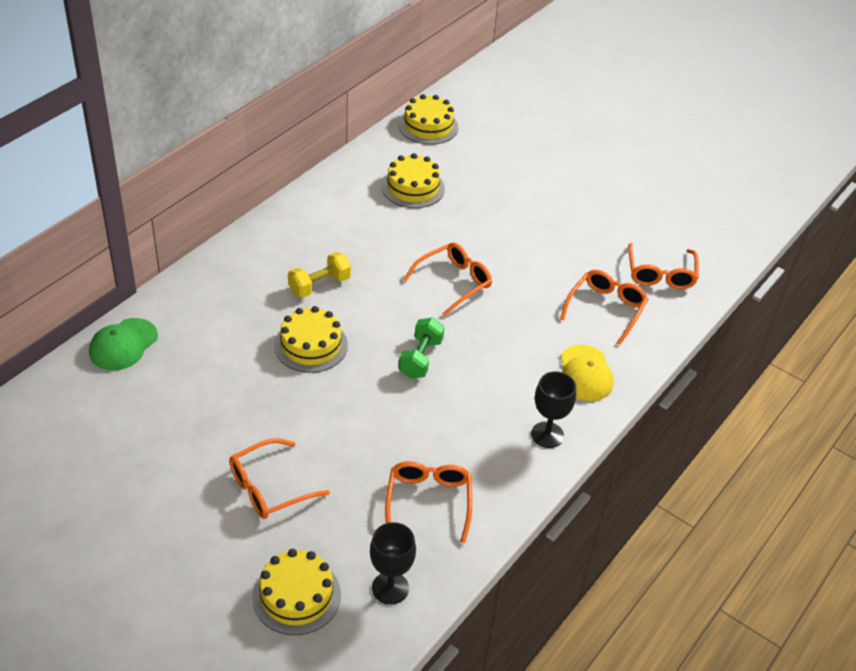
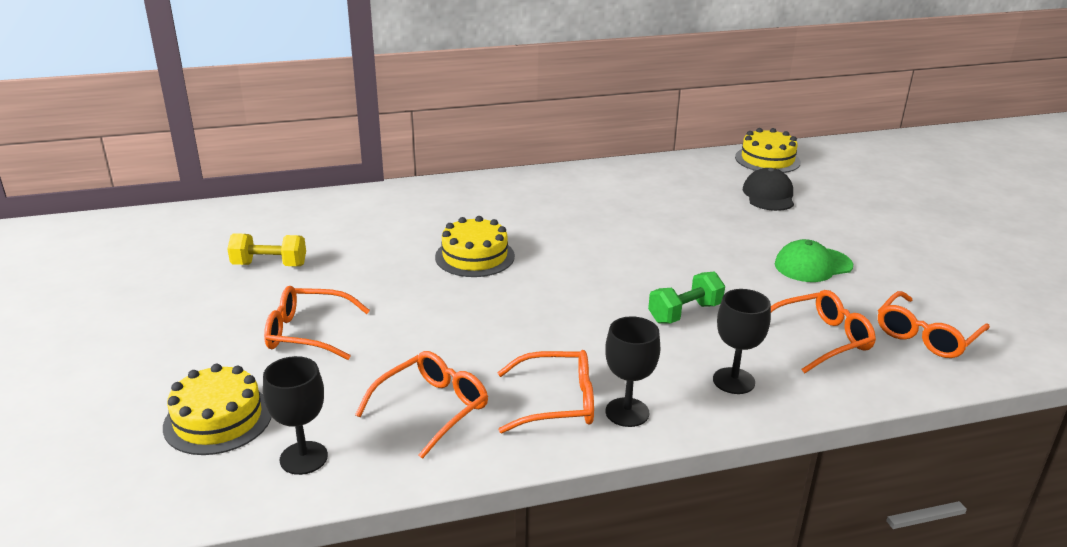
camera: 40 degrees right, 15 degrees down
(123, 344) = (330, 204): green cap -> green cap (812, 265)
(319, 285) = (534, 223): yellow dumbbell -> yellow dumbbell (269, 265)
(413, 187) = (703, 191): yellow cake -> none
(420, 358) = (564, 301): green dumbbell -> green dumbbell (685, 313)
(453, 282) = (666, 262): orange glasses -> orange glasses (557, 402)
(463, 171) = (768, 195): none -> black cap
(585, 373) = (733, 381): yellow cap -> black goblet

